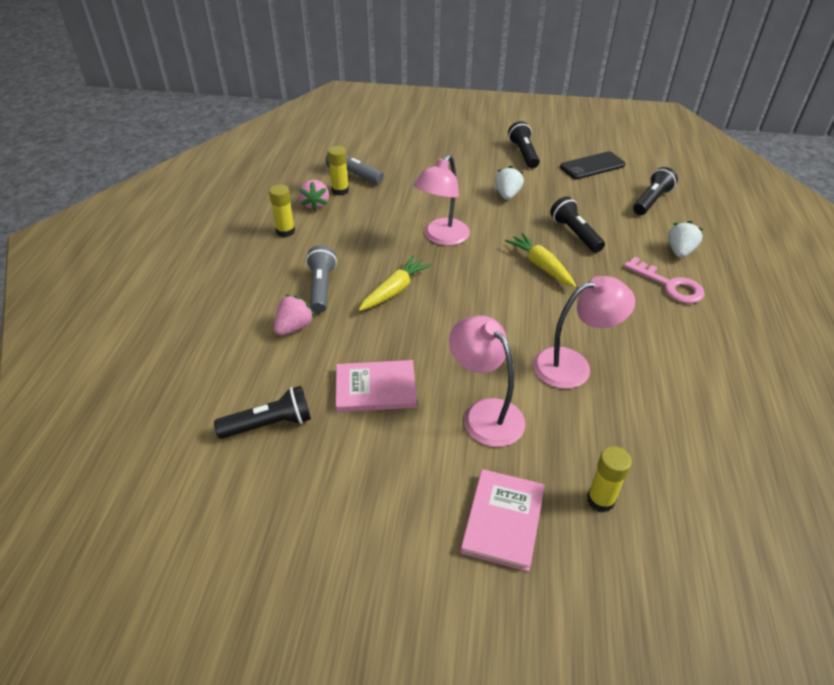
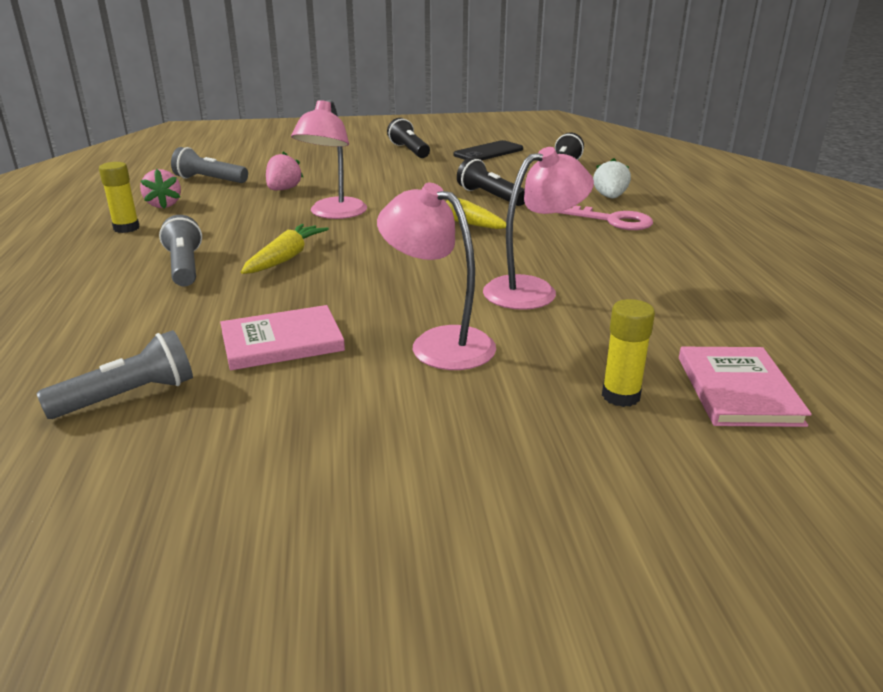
camera: 15 degrees left, 15 degrees down
(269, 424) = (128, 396): black flashlight -> grey flashlight
(294, 327) = (152, 303): pink strawberry -> pink strawberry (283, 190)
(340, 190) = (194, 192): yellow glue stick -> none
(503, 520) = (501, 436): pink book -> pink book (738, 390)
(507, 195) = (401, 178): white strawberry -> none

